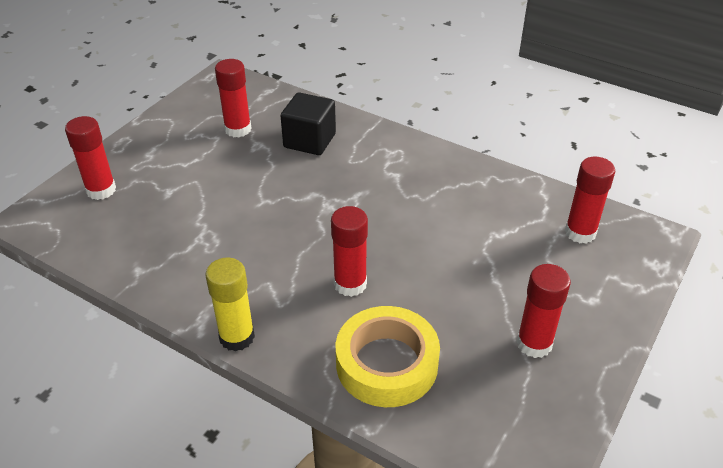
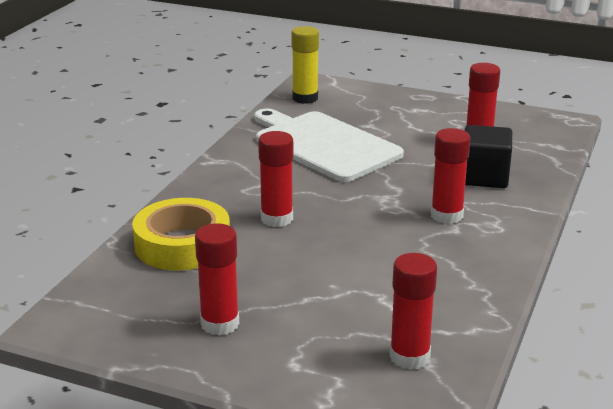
camera: 80 degrees right, 15 degrees down
(101, 190) = (356, 99): red glue stick -> red glue stick (446, 215)
(201, 230) = (324, 145): none -> white cutting board
(237, 337) = (202, 176): yellow glue stick -> yellow glue stick (305, 98)

